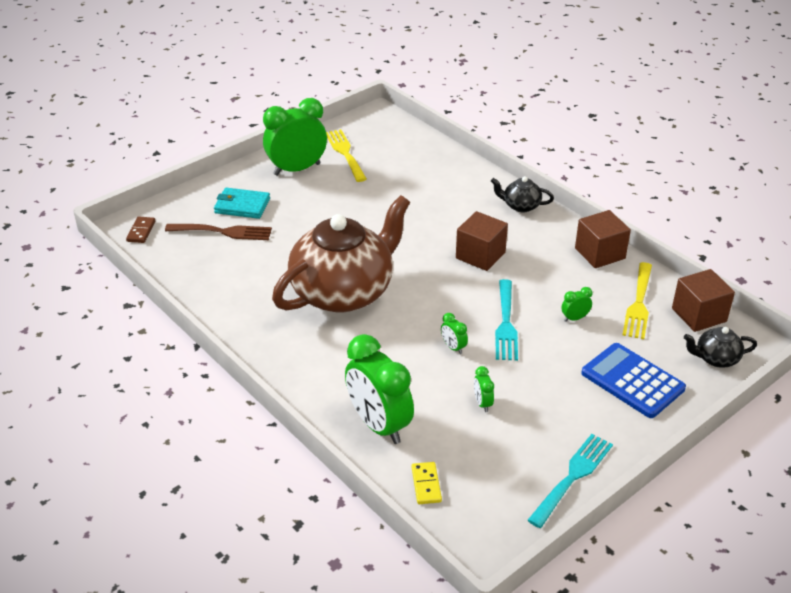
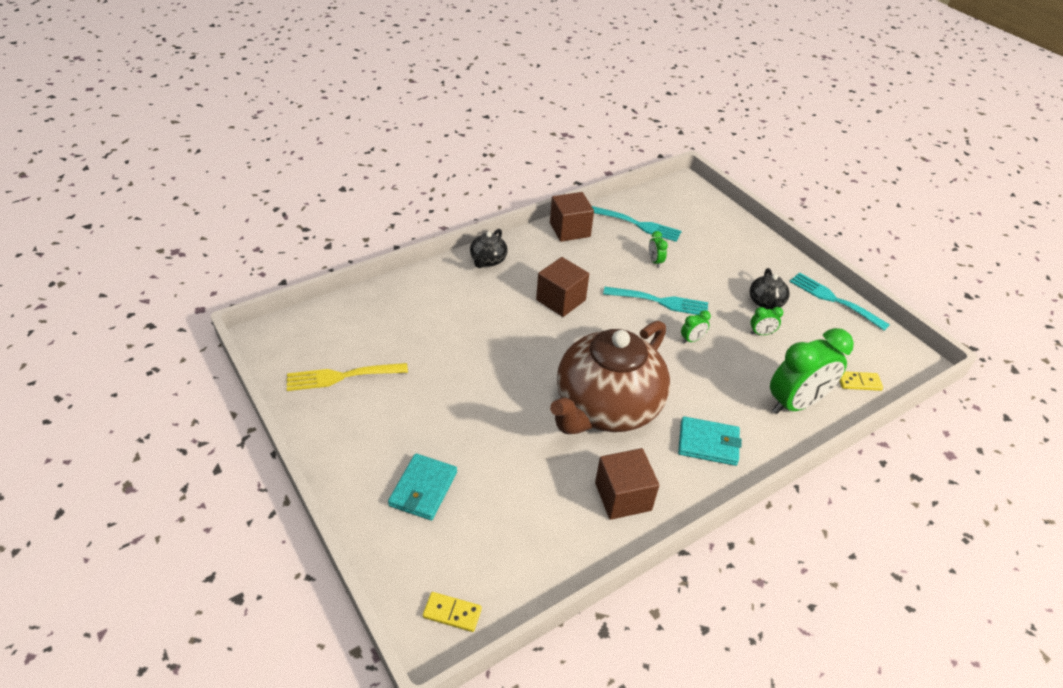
camera: 85 degrees left, 5 degrees up
(141, 231) = (452, 613): brown domino -> yellow domino
(223, 232) = (475, 512): brown fork -> none
(297, 169) = (359, 426): green clock -> none
(312, 358) = (708, 443): none -> turquoise wallet
(344, 292) = (606, 407): brown teapot -> brown teapot turned 105 degrees counterclockwise
(632, 381) = (729, 248): blue calculator -> none
(639, 304) = (638, 225): yellow fork -> turquoise fork
(699, 315) = (653, 200): brown cube -> brown cube (623, 496)
(716, 358) = (702, 204): black teapot -> black teapot (766, 303)

